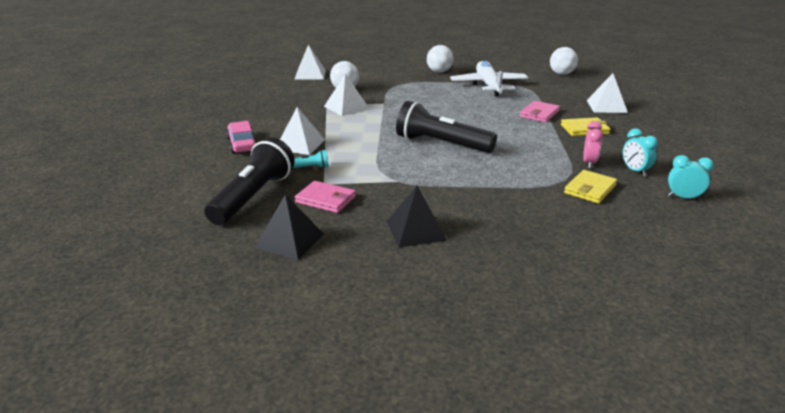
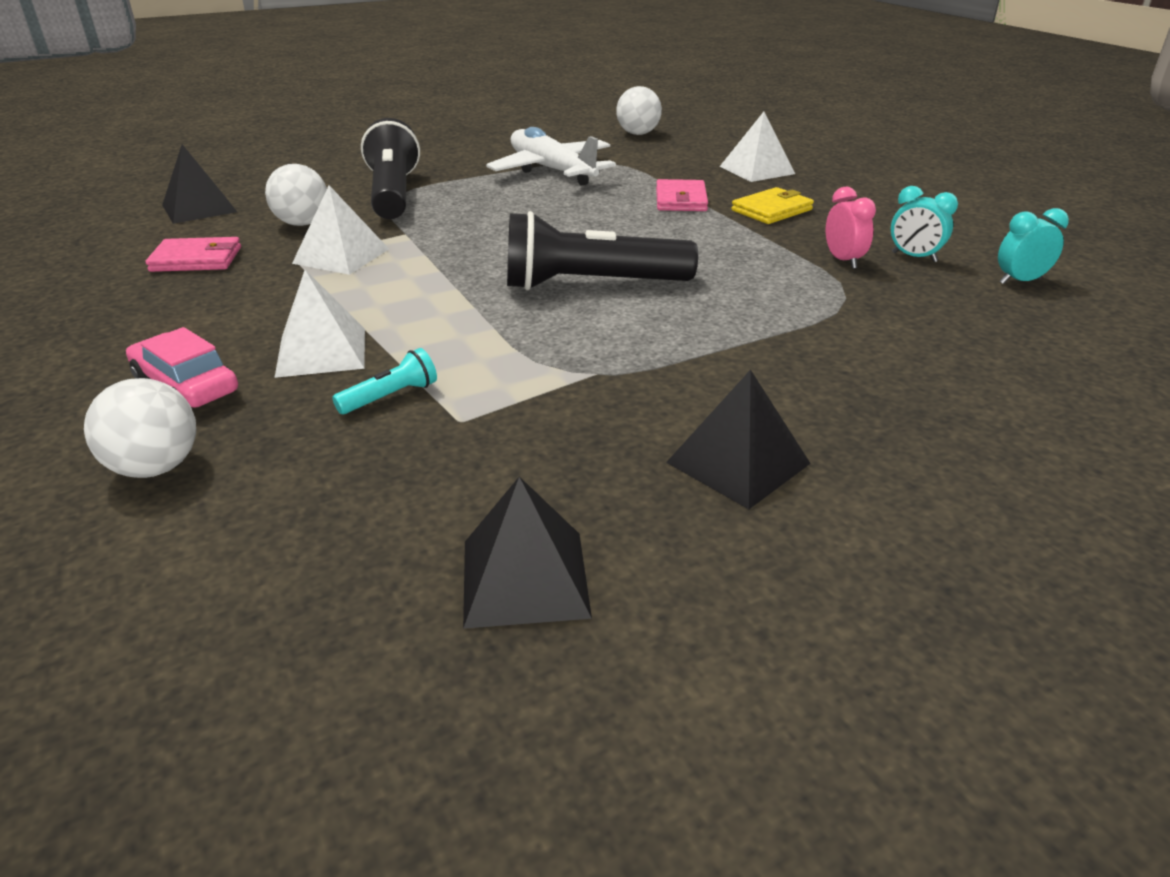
camera: 30 degrees left, 5 degrees up
(253, 197) = (334, 500): black flashlight -> black flashlight (393, 194)
(310, 74) = (199, 208): white pyramid -> black pyramid
(326, 199) = (501, 455): pink wallet -> pink wallet (196, 259)
(439, 71) = (444, 161): white ball -> white ball (156, 467)
(590, 189) = (896, 302): yellow wallet -> none

